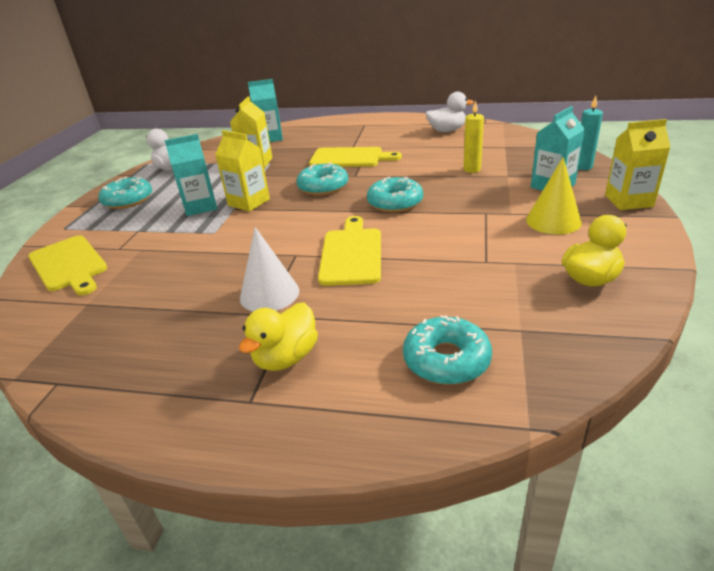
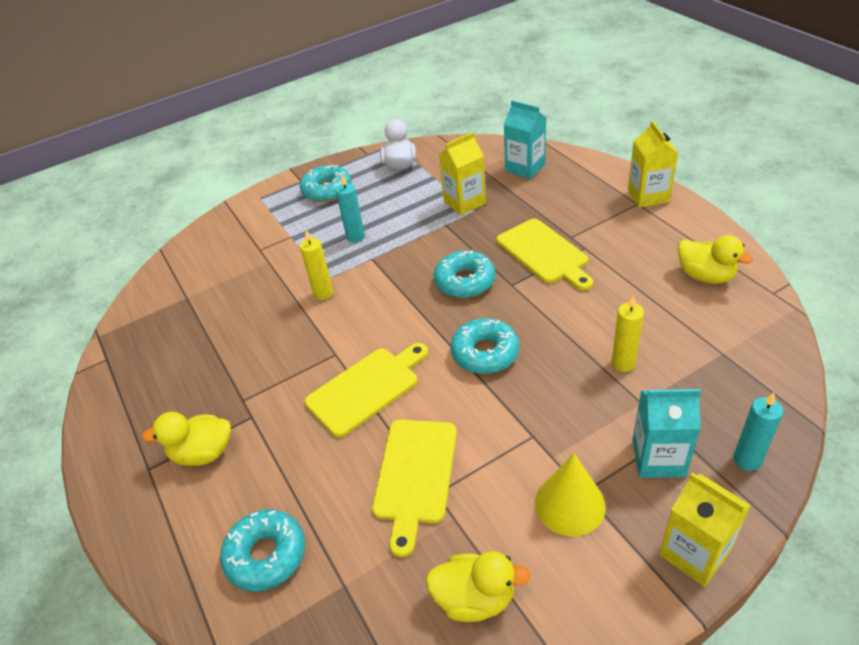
camera: 50 degrees right, 10 degrees up
(69, 265) = (220, 245): yellow cutting board -> yellow cutting board (415, 475)
(200, 206) = (355, 237): turquoise carton -> turquoise candle
(227, 238) = (323, 293): none -> yellow candle
(249, 202) = (390, 258): yellow carton -> yellow carton (648, 196)
(269, 294) = (269, 382): white cone -> none
(447, 130) = (705, 276): white duck -> yellow duck

